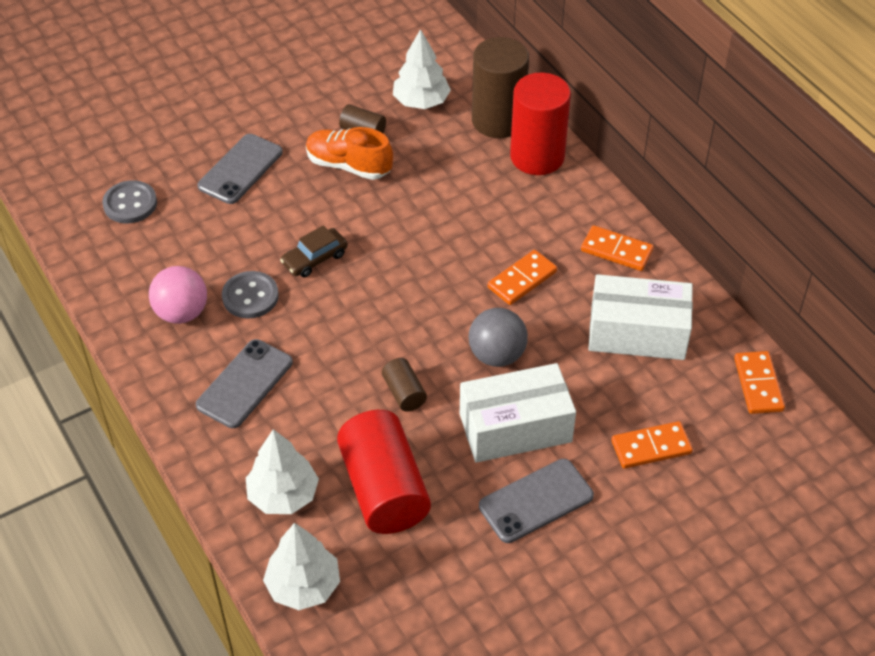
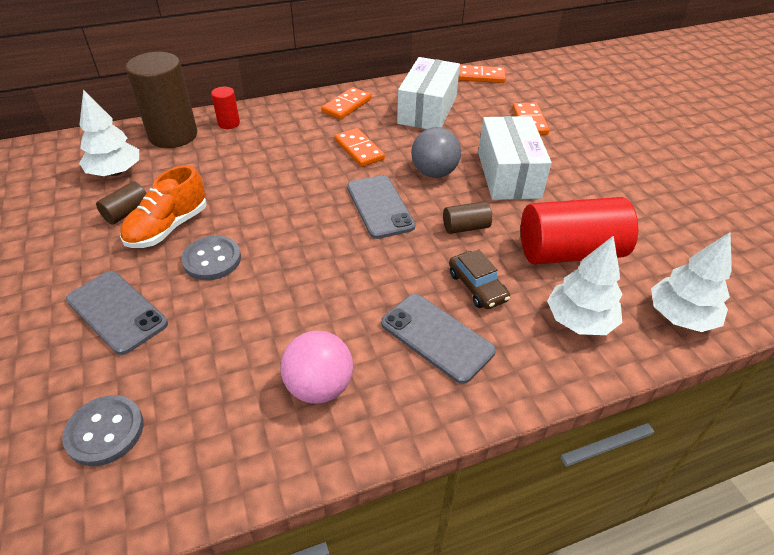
camera: 80 degrees left, 5 degrees down
(250, 296) = (316, 321): grey button -> grey button (212, 260)
(314, 258) = (283, 266): brown car -> brown car (477, 286)
(536, 501) = (577, 175): grey phone -> grey phone (380, 206)
(537, 156) = (229, 123): red cylinder -> red cylinder, size x0.47

